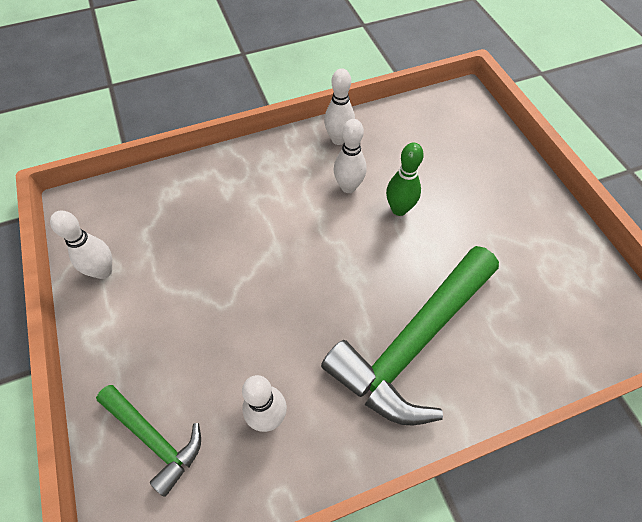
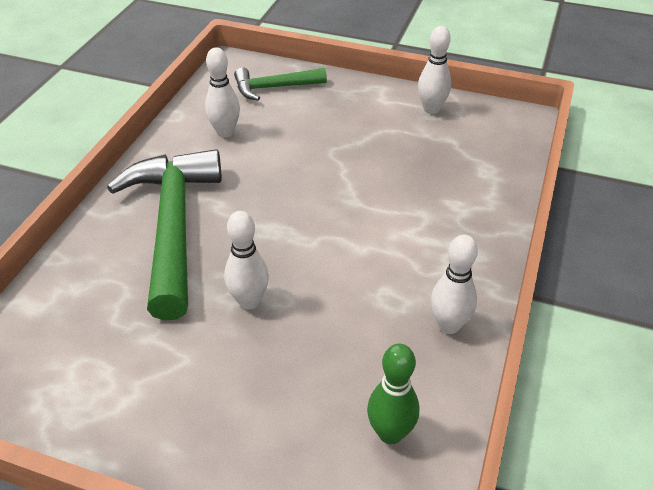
camera: 130 degrees right, 15 degrees down
(348, 187) = (370, 289): white bowling pin -> white bowling pin (249, 301)
(399, 209) = (299, 309): green bowling pin -> green bowling pin (390, 433)

